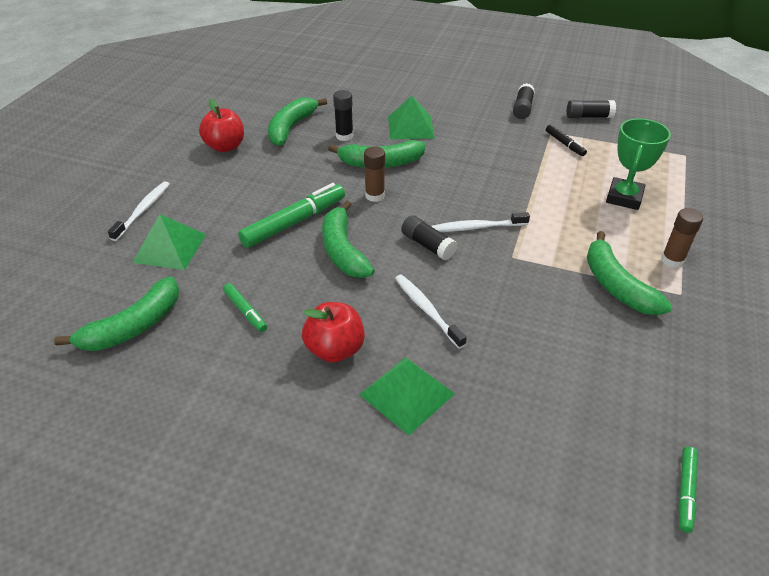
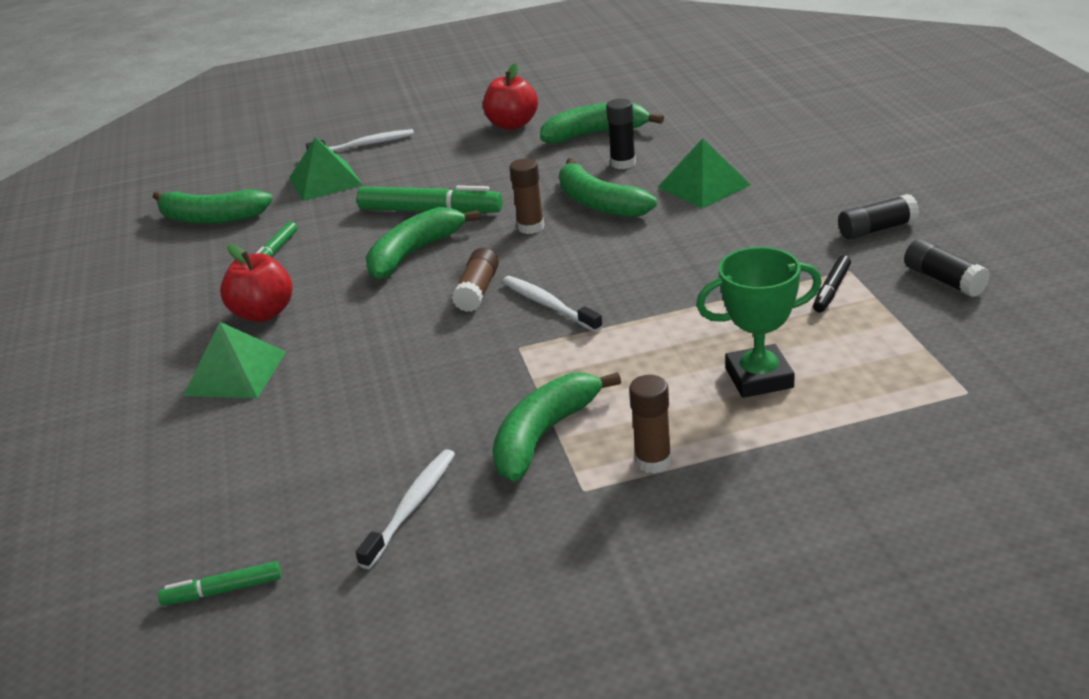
camera: 60 degrees right, 10 degrees down
(427, 245) = (477, 291): black glue stick -> brown glue stick
(427, 310) = (367, 334): white toothbrush -> white toothbrush (412, 507)

